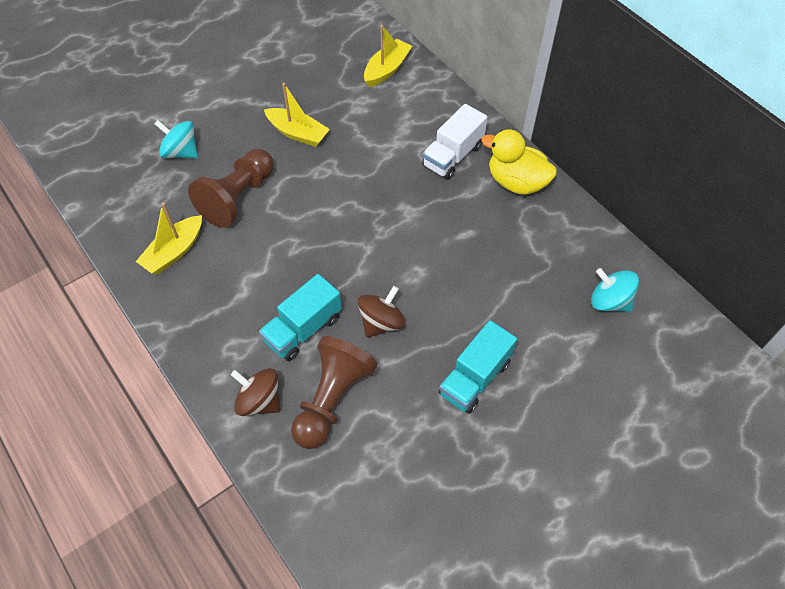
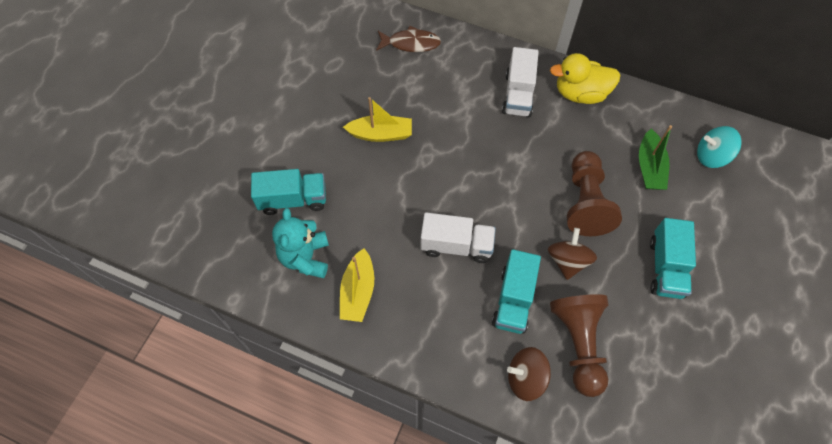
camera: 30 degrees left, 5 degrees up
(154, 203) = (305, 257): none -> turquoise teddy bear
(181, 152) = (293, 200): turquoise spinning top -> turquoise truck
(237, 198) = (374, 216): brown pawn -> brown pawn (585, 202)
(289, 257) = (456, 245): none -> white truck
(386, 69) = (411, 43): yellow boat -> brown fish
(533, 280) = (649, 167): none -> green boat

